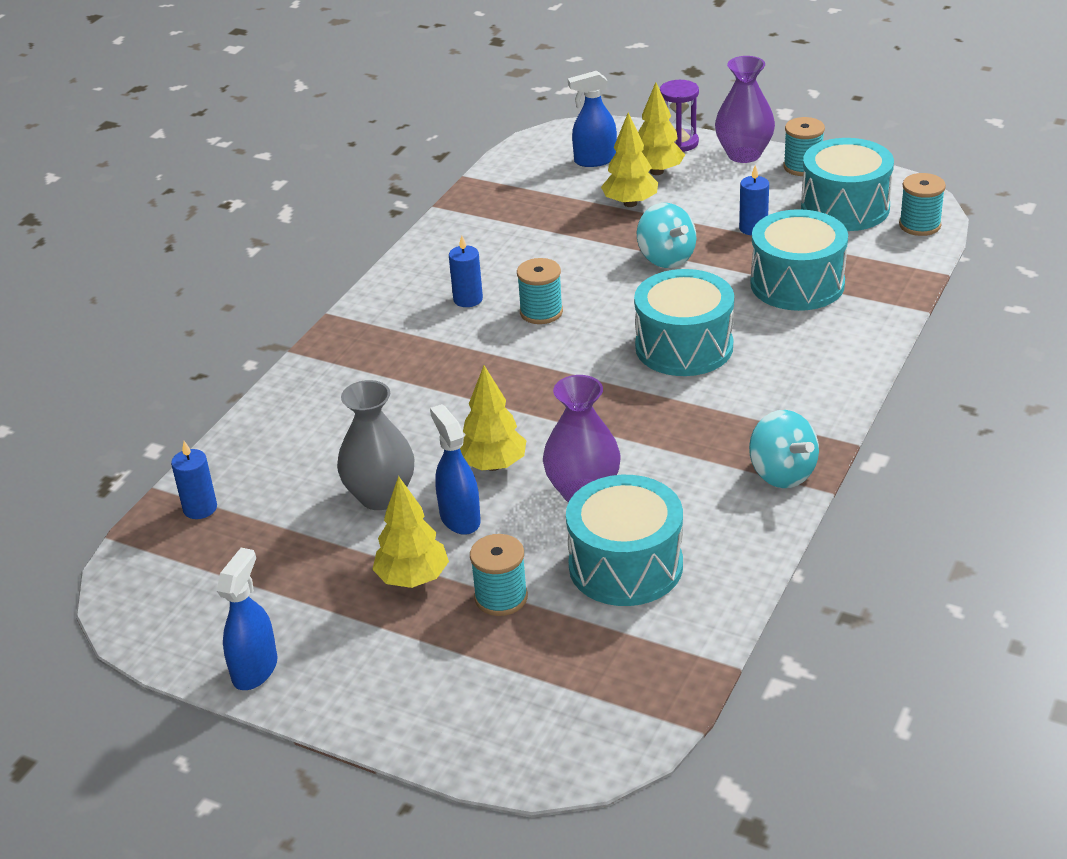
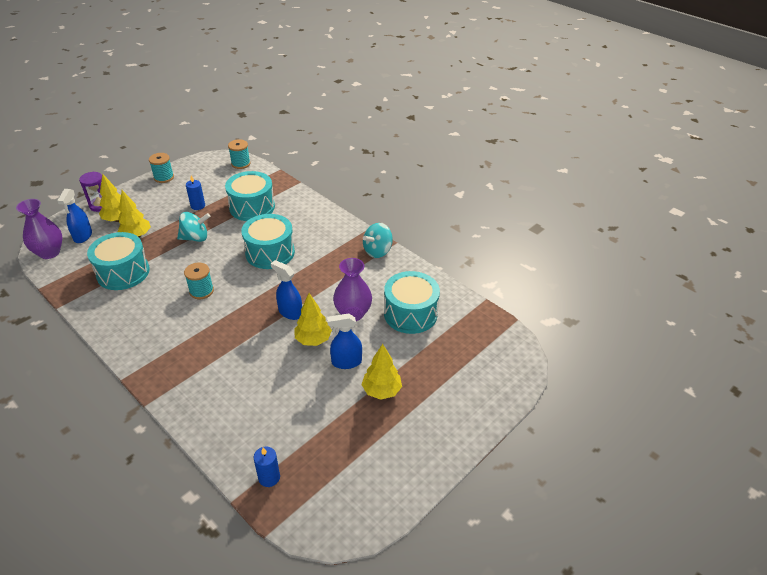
camera: 75 degrees left, 5 degrees up
(255, 669) = (419, 472): blue spray bottle -> blue spray bottle (290, 312)
(380, 496) = (310, 390): grey vase -> none
(468, 299) = (165, 315): blue candle -> none
(501, 597) = (411, 361): turquoise spool -> none
(744, 154) = (134, 190): purple vase -> purple vase (49, 252)
(782, 473) = (377, 251): turquoise spinning top -> turquoise spinning top turned 150 degrees clockwise
(845, 207) = (208, 177): turquoise drum -> turquoise drum (123, 272)

